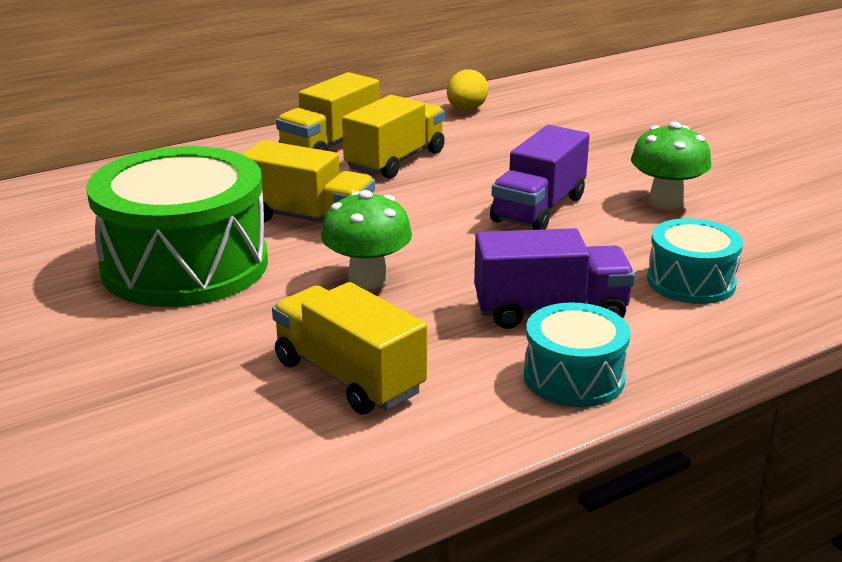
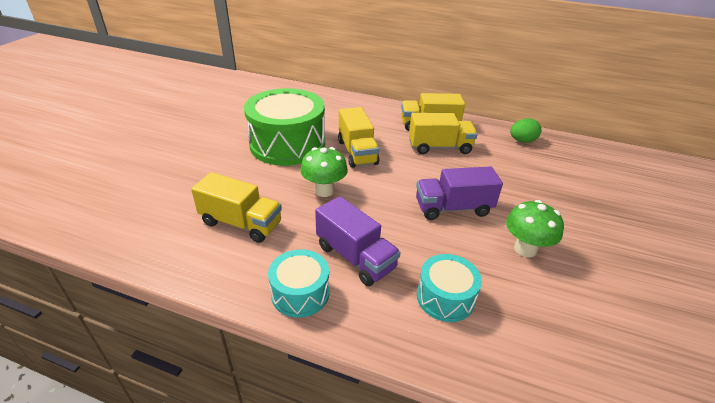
camera: 50 degrees right, 10 degrees up
(349, 377) = (241, 223): yellow truck -> yellow truck turned 105 degrees clockwise
(466, 110) = (522, 141): yellow egg -> green egg

